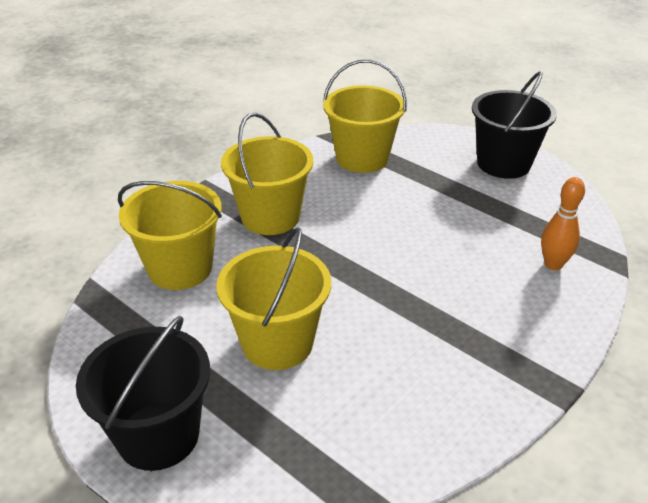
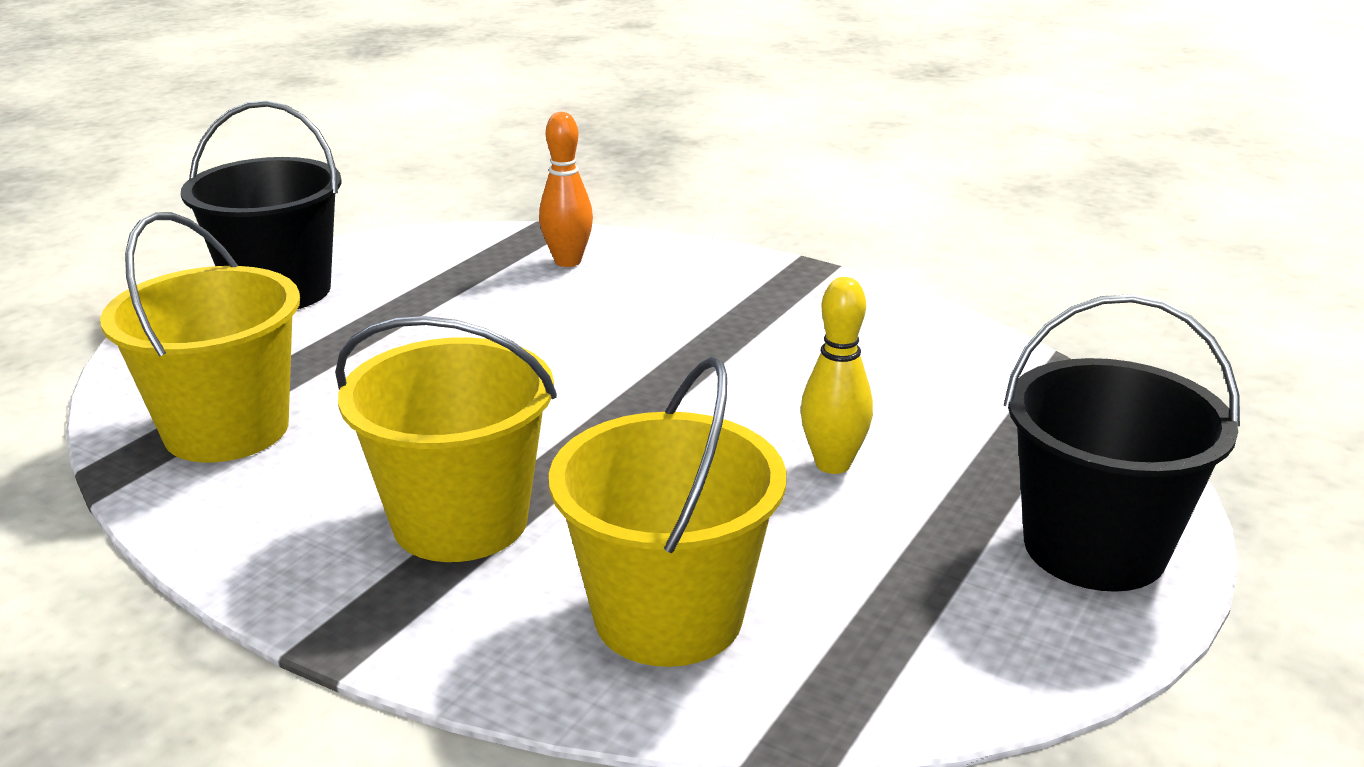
camera: 100 degrees left, 10 degrees down
(277, 343) = (833, 464): yellow bucket -> yellow bowling pin

